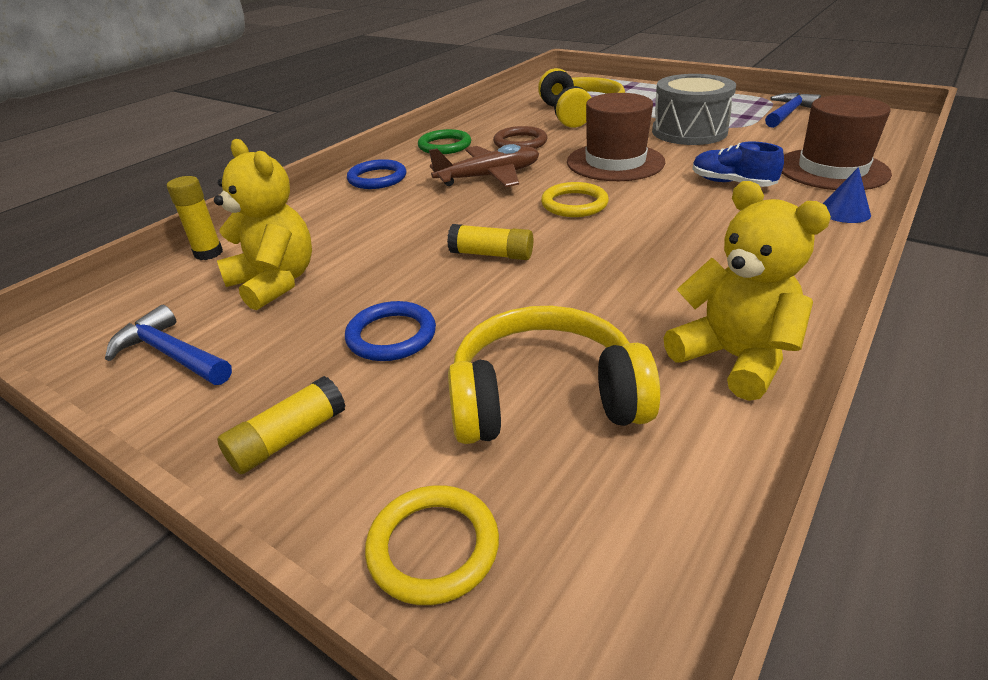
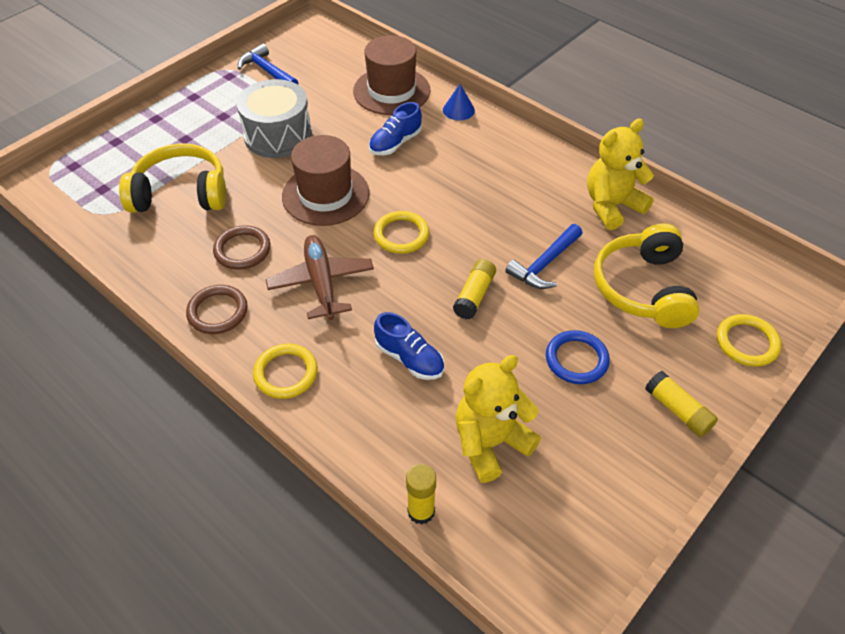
camera: 85 degrees left, 15 degrees up
(171, 354) = (588, 501): blue hammer -> blue hammer (544, 264)
(377, 178) = (286, 373): blue ring -> yellow ring
(394, 228) = (409, 358): none -> blue shoe
(445, 146) = (218, 312): green ring -> brown ring

